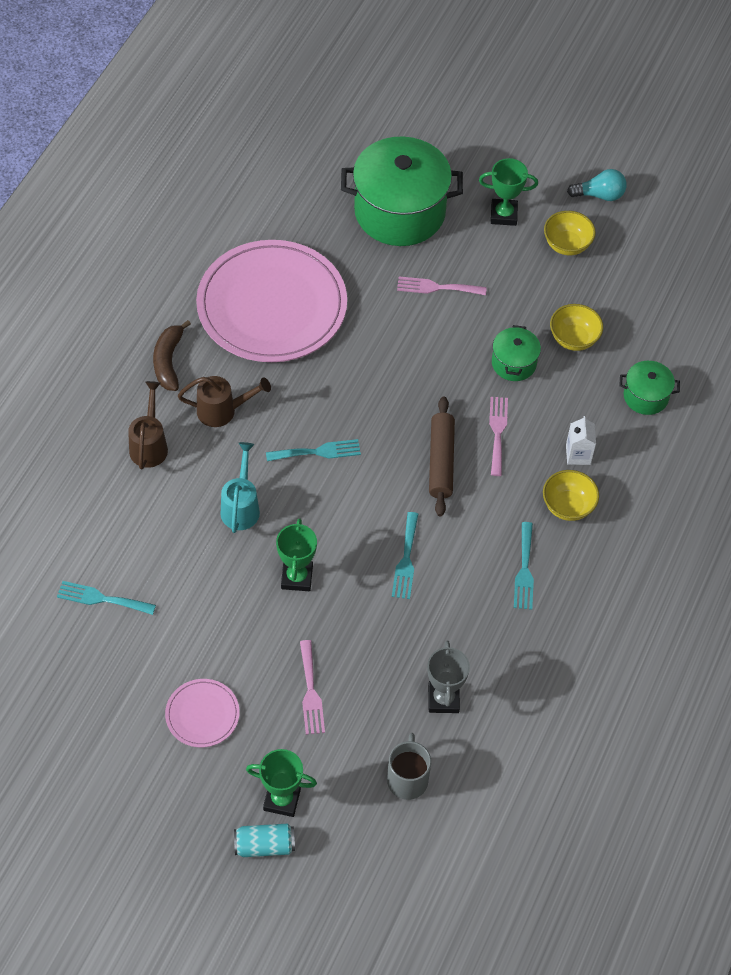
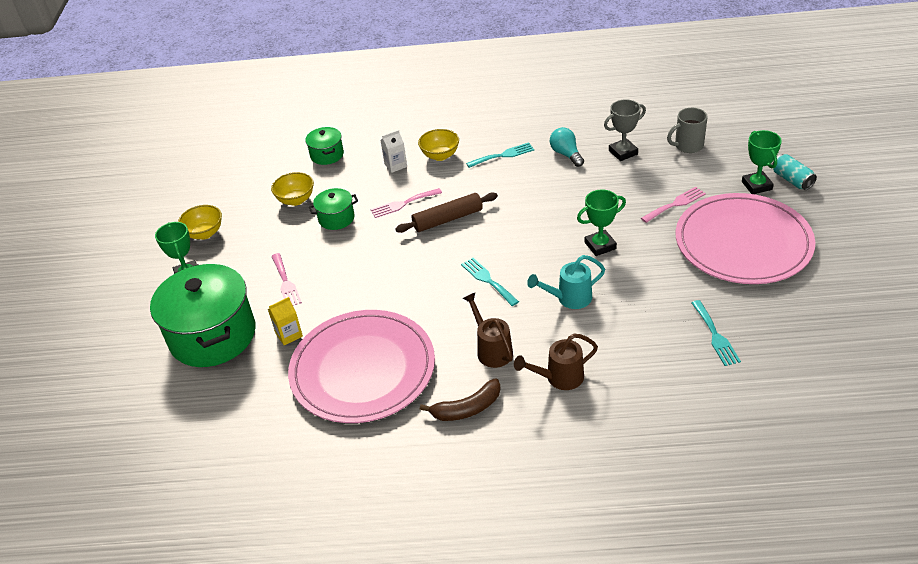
camera: 110 degrees left, 15 degrees down
(202, 714) = (743, 243): pink plate -> pink plate, size x2.31
(358, 267) = (289, 334): none -> yellow carton
(406, 560) = (540, 204): turquoise fork -> none
(599, 195) = (143, 235): turquoise light bulb -> turquoise light bulb (566, 154)

